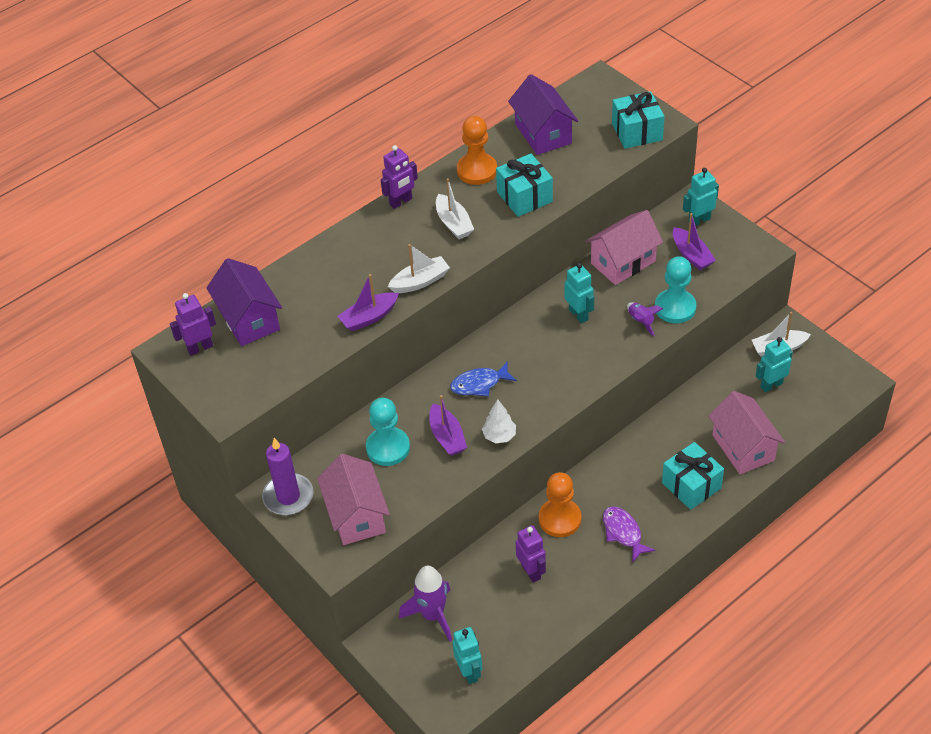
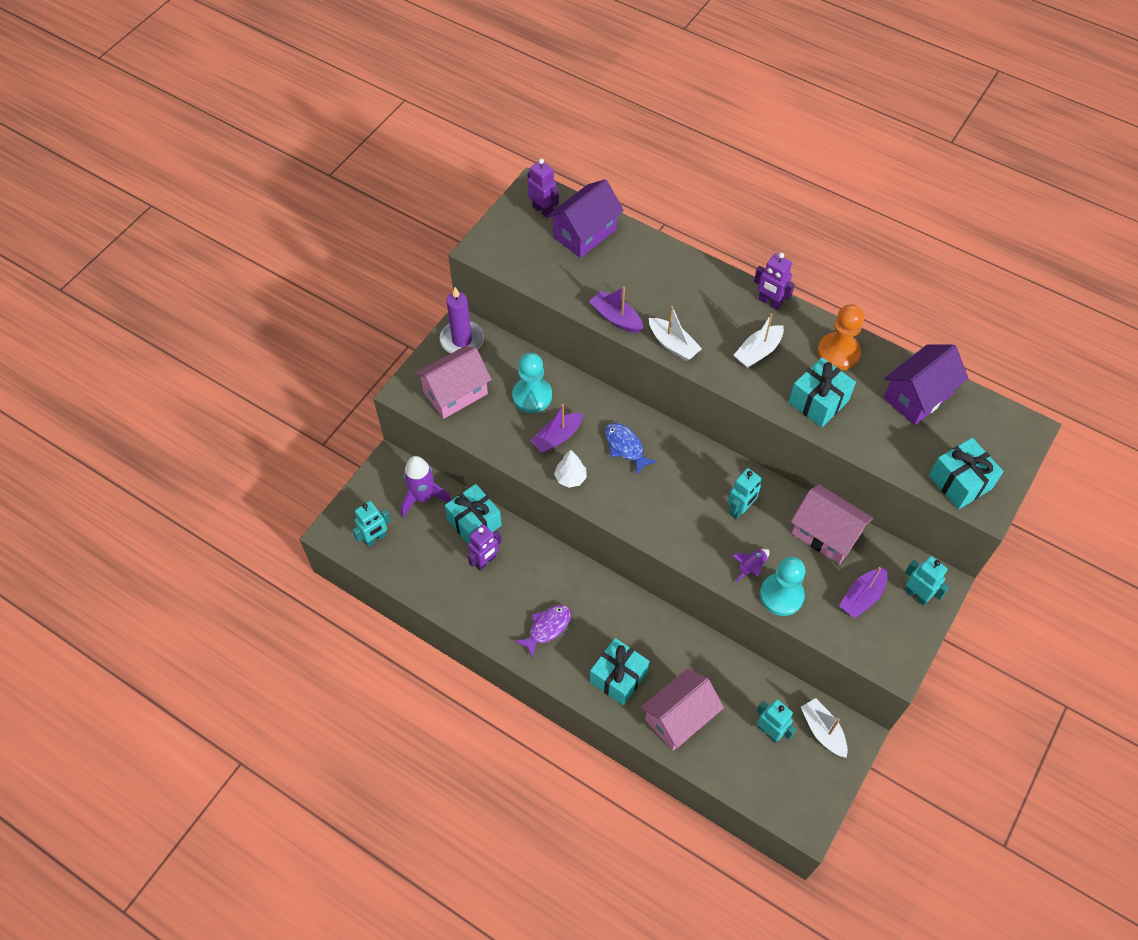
camera: 70 degrees right, 10 degrees up
(481, 573) = (474, 522): none -> turquoise gift
(560, 519) = (547, 571): orange pawn -> none

